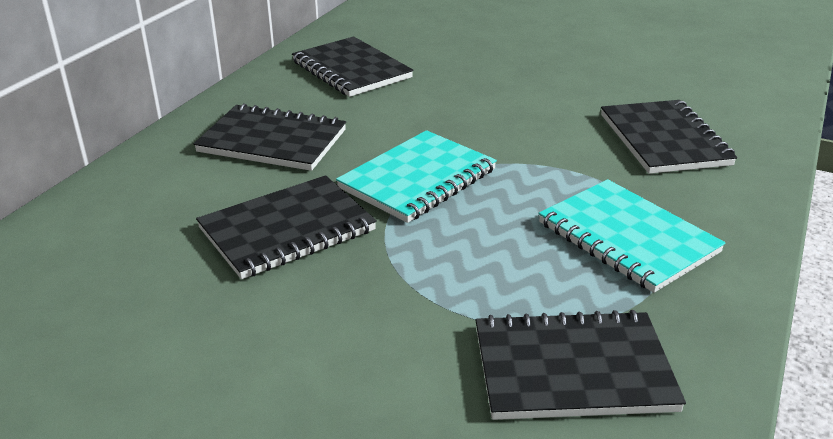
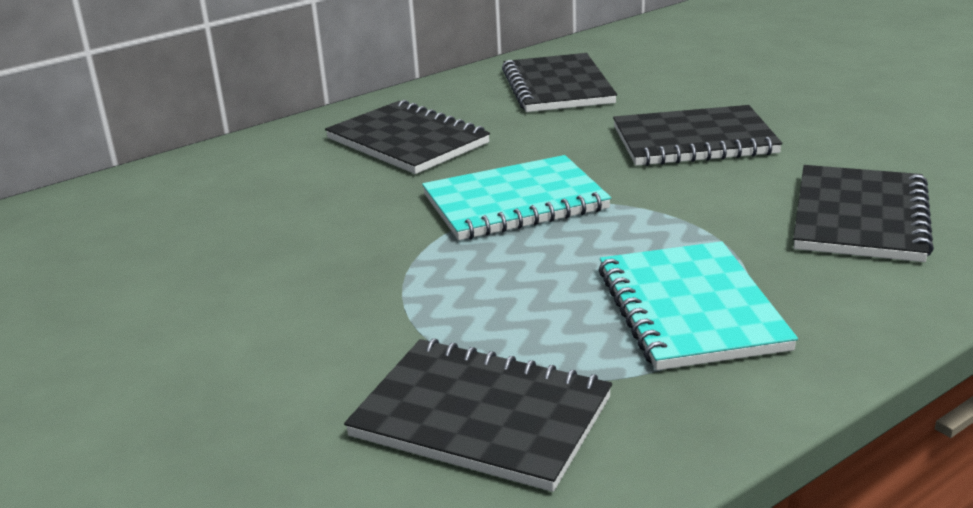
camera: 30 degrees right, 5 degrees down
(287, 230) = (339, 222): black notebook -> black notebook (694, 141)

